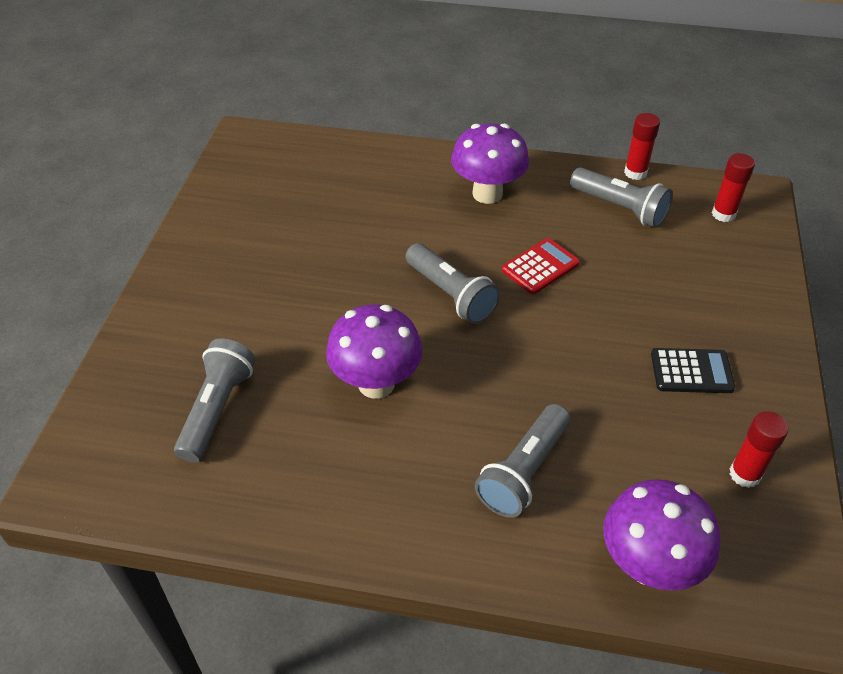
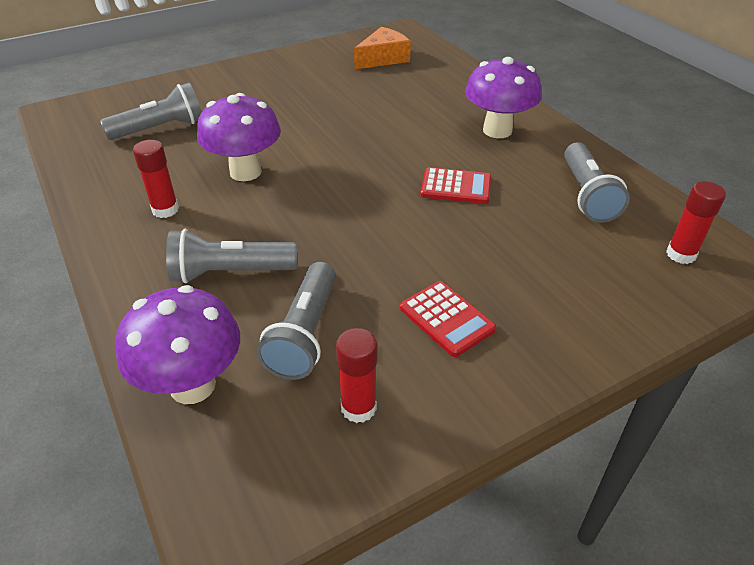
camera: 50 degrees right, 5 degrees down
(282, 181) = (383, 58): none -> orange cheese
(451, 295) = (369, 162): grey flashlight -> grey flashlight (305, 334)
(635, 173) = (645, 184): red glue stick -> red glue stick (165, 210)
(691, 371) = (446, 319): black calculator -> red calculator

